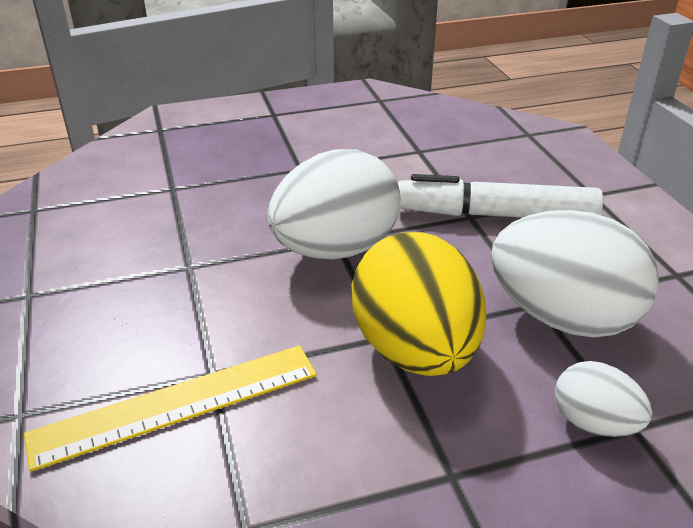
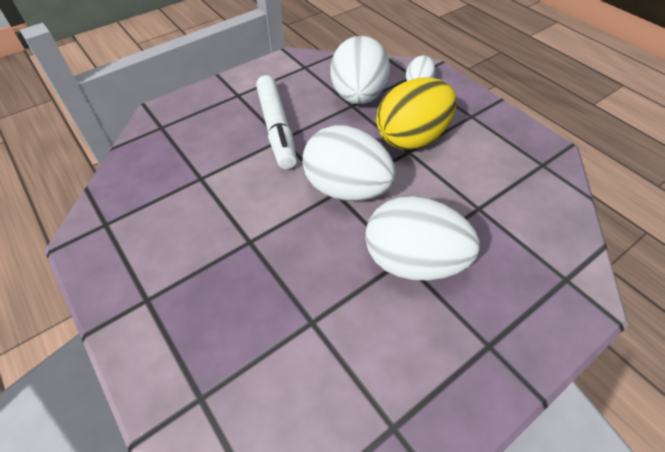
camera: 110 degrees left, 15 degrees up
(176, 404) = (507, 212): yellow ruler -> none
(178, 272) = (413, 262): none -> white egg

